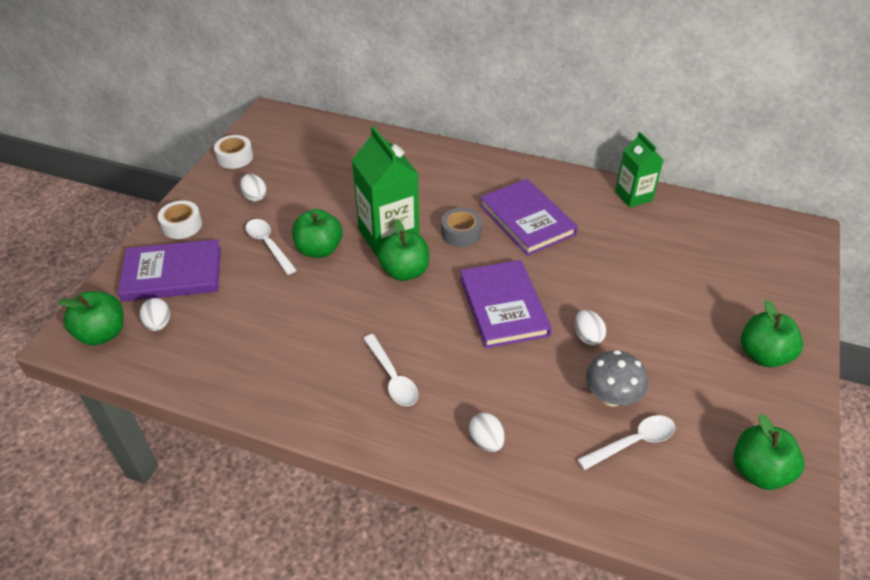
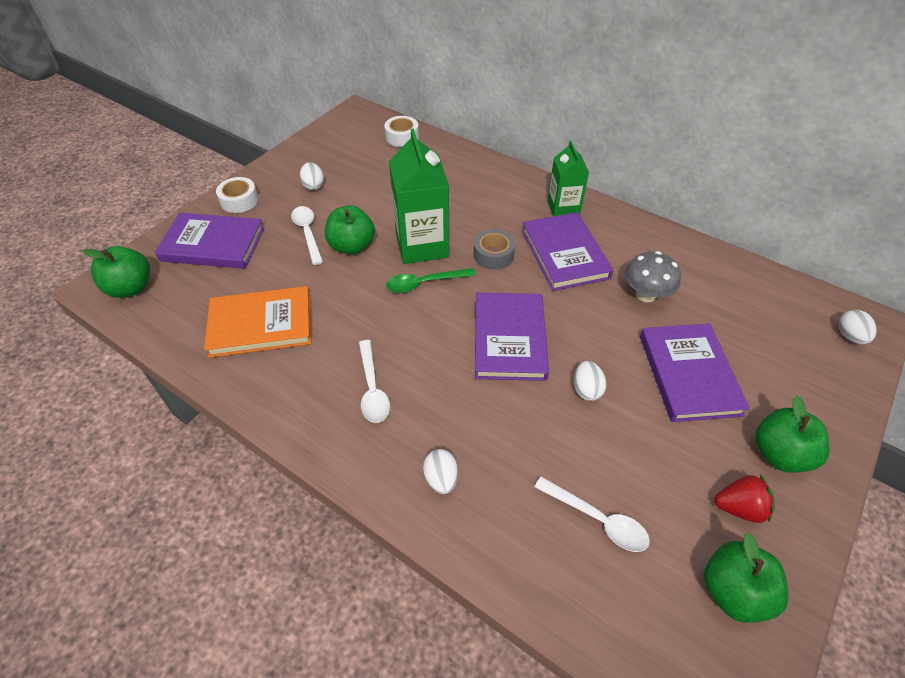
camera: 15 degrees right, 5 degrees up
(158, 324) = (181, 289): white egg -> white egg (850, 336)
(235, 157) = (310, 146): white tape -> white tape (402, 137)
(258, 342) = (261, 325): none -> orange book
(405, 271) = (424, 283): green apple -> green spoon
(611, 396) = (590, 461): grey mushroom -> grey mushroom (645, 294)
(633, 196) = (685, 249): green carton -> green carton (563, 208)
(633, 442) = (597, 519): white spoon -> white spoon turned 45 degrees clockwise
(670, 305) = (689, 374): none -> purple book
(744, 405) = (739, 507): none -> red strawberry

